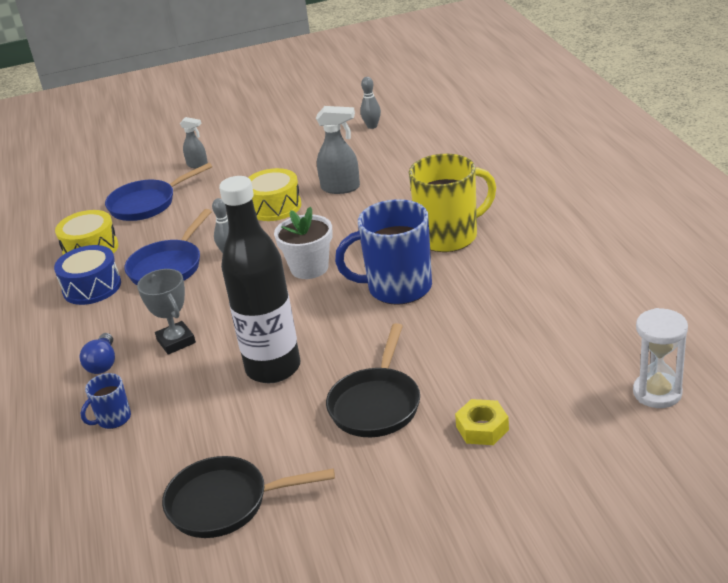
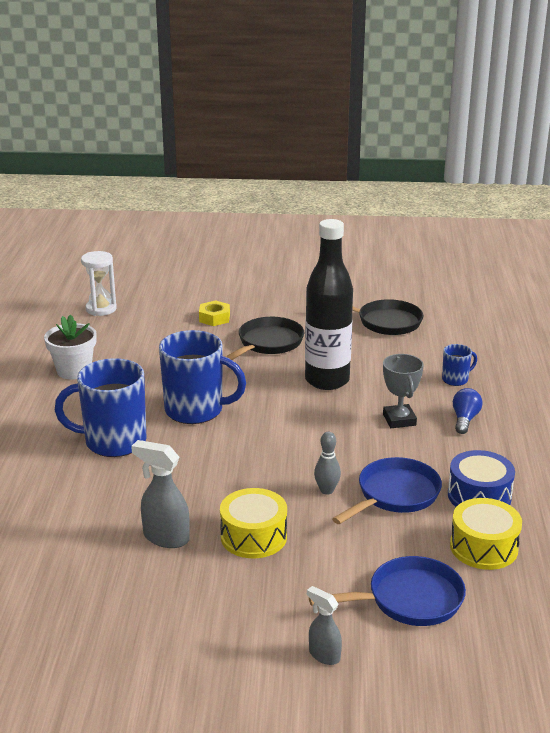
camera: 165 degrees left, 5 degrees down
(309, 268) = (257, 450): white flower pot -> white flower pot (74, 370)
(372, 126) = (47, 639): grey bowling pin -> none
(449, 237) = (114, 442): yellow mug -> blue mug

